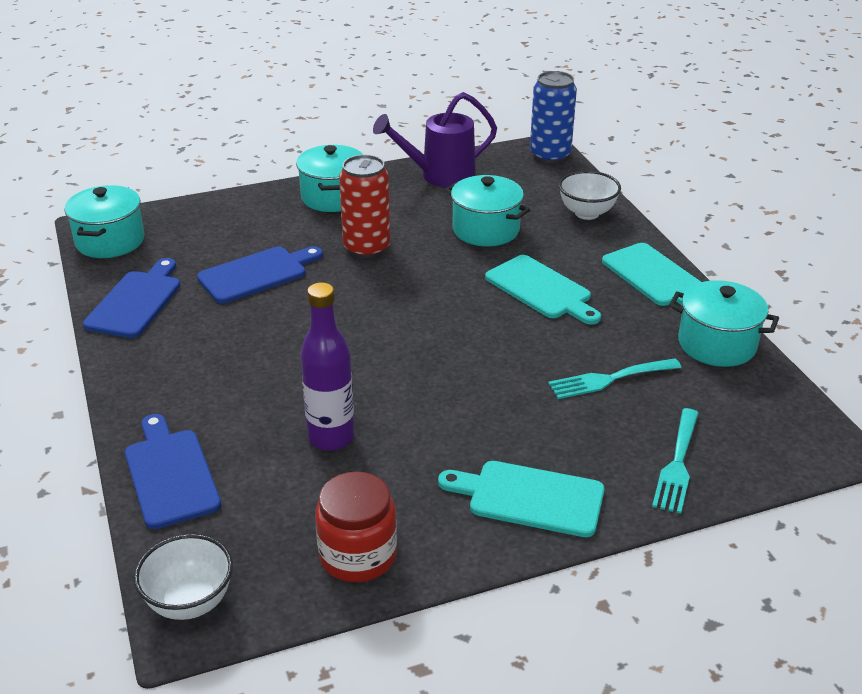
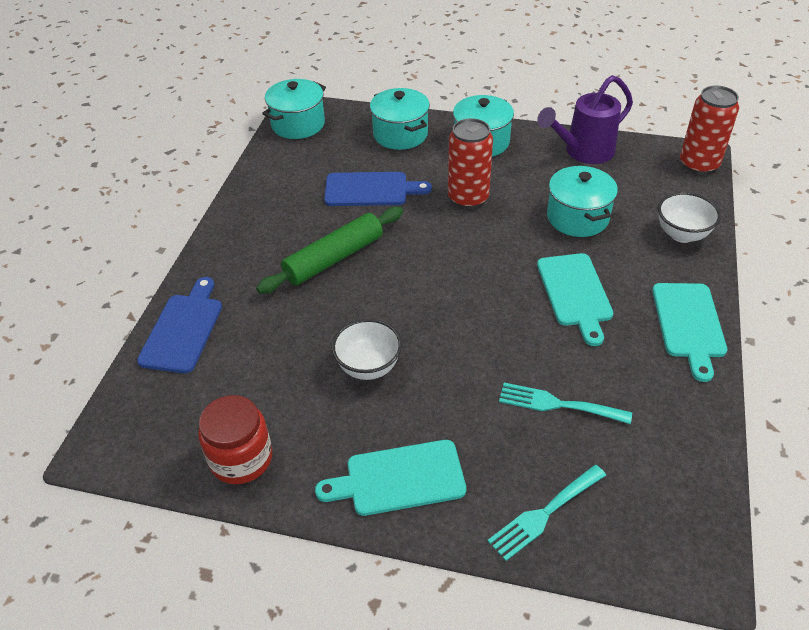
camera: 35 degrees right, 10 degrees up
(136, 301) = (274, 181): blue cutting board -> none
(190, 602) = (115, 434): white bowl -> white bowl (368, 367)
(279, 346) = (334, 258): none -> green rolling pin
(331, 437) = (305, 352): purple bottle -> none
(440, 176) = (583, 152): purple watering can -> purple watering can turned 45 degrees counterclockwise
(529, 498) = (399, 478): turquoise cutting board -> turquoise cutting board turned 60 degrees counterclockwise
(550, 155) = (699, 164): blue can -> red can
(717, 344) = (687, 416): turquoise pot -> turquoise pot (400, 134)

